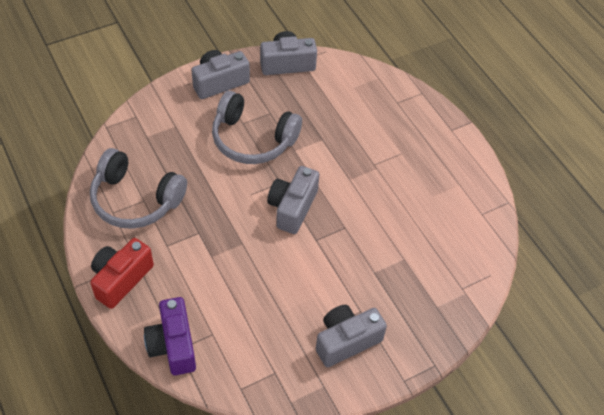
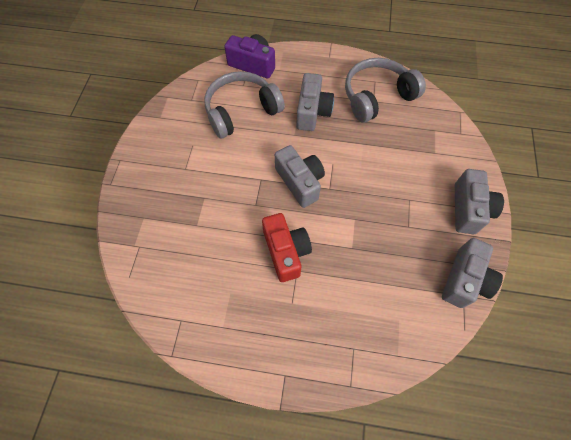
camera: 130 degrees right, 10 degrees up
(121, 279) = (319, 62): red camera -> red camera (286, 252)
(253, 139) = (386, 196): grey headphones -> grey headphones (241, 111)
(346, 341) = (174, 147): grey camera -> grey camera (312, 112)

